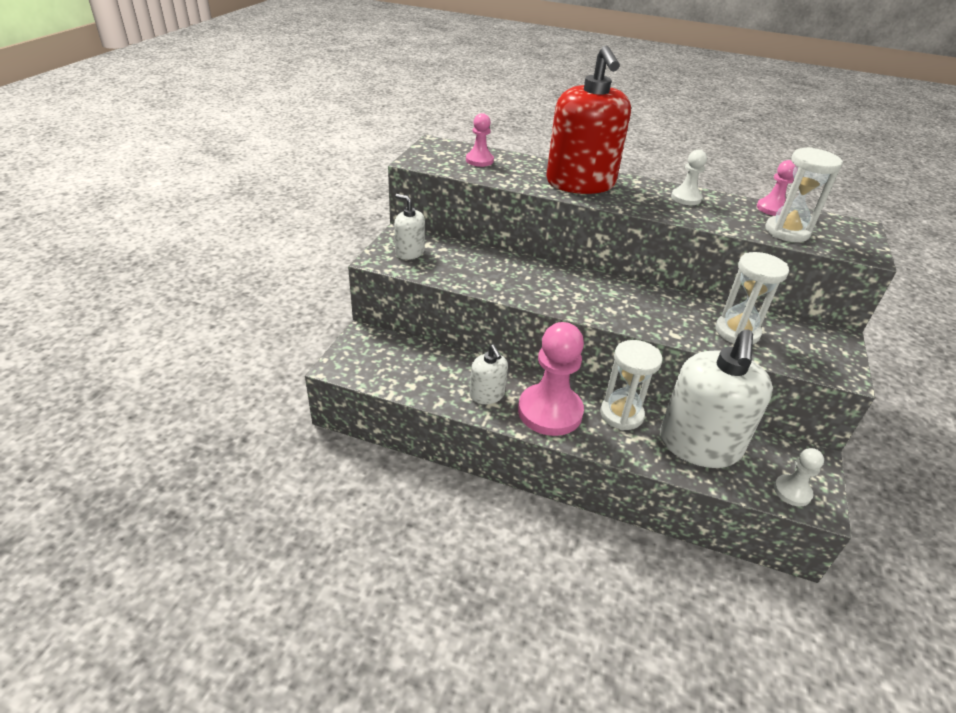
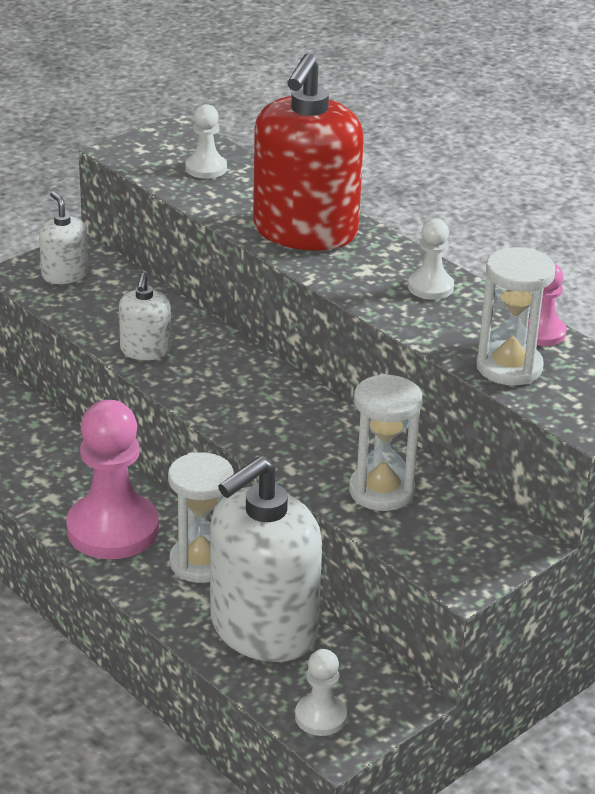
camera: 30 degrees right, 5 degrees down
(479, 160) = (206, 168): pink pawn -> white pawn
(487, 395) = (55, 486): white soap dispenser -> white soap dispenser (145, 350)

